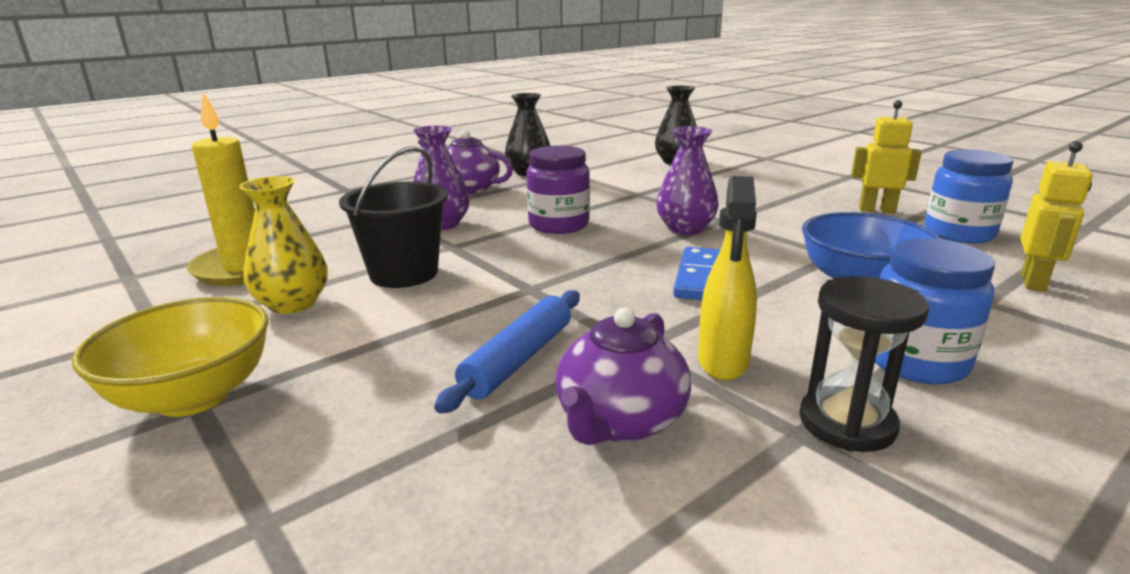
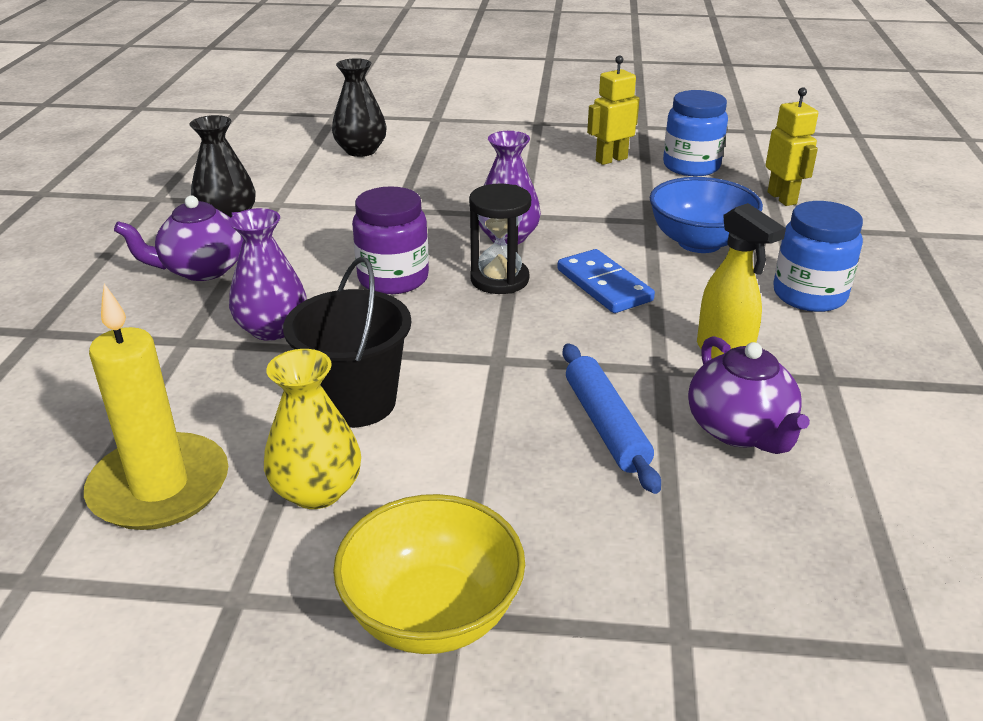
camera: 45 degrees left, 10 degrees up
(847, 423) = (837, 359): black hourglass -> black hourglass (499, 279)

